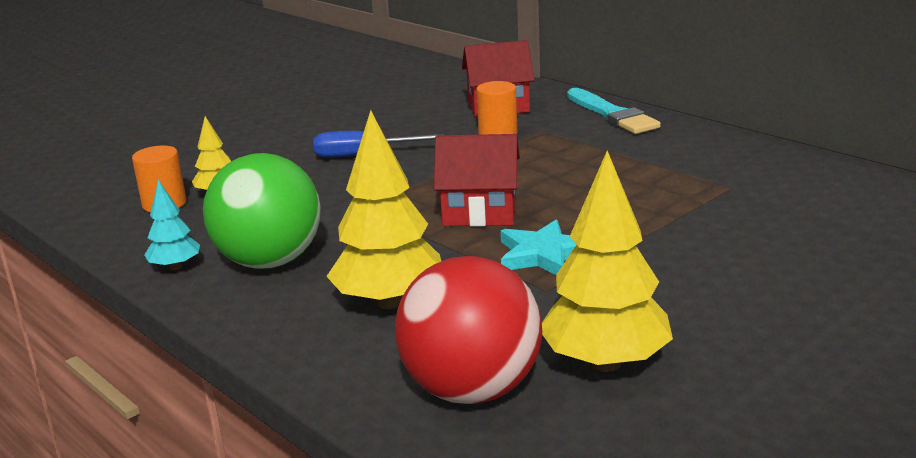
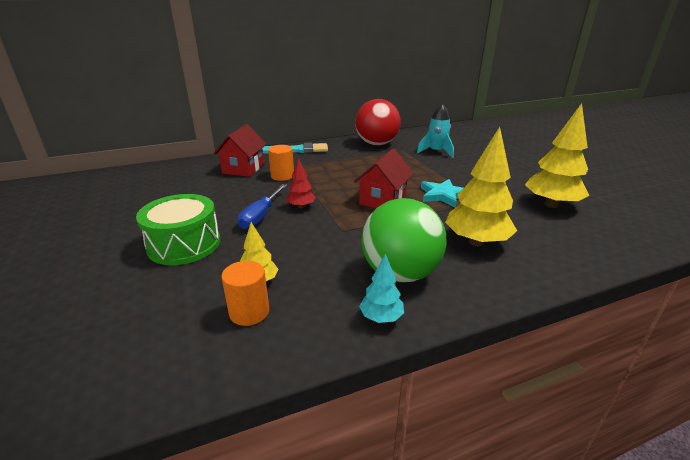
camera: 70 degrees left, 5 degrees up
(272, 141) = (184, 244): none -> green drum
(409, 168) = (301, 206): none -> red tree
(472, 390) = (573, 236): red ball -> red ball (376, 144)
(767, 217) = (436, 152): none -> turquoise rocket

